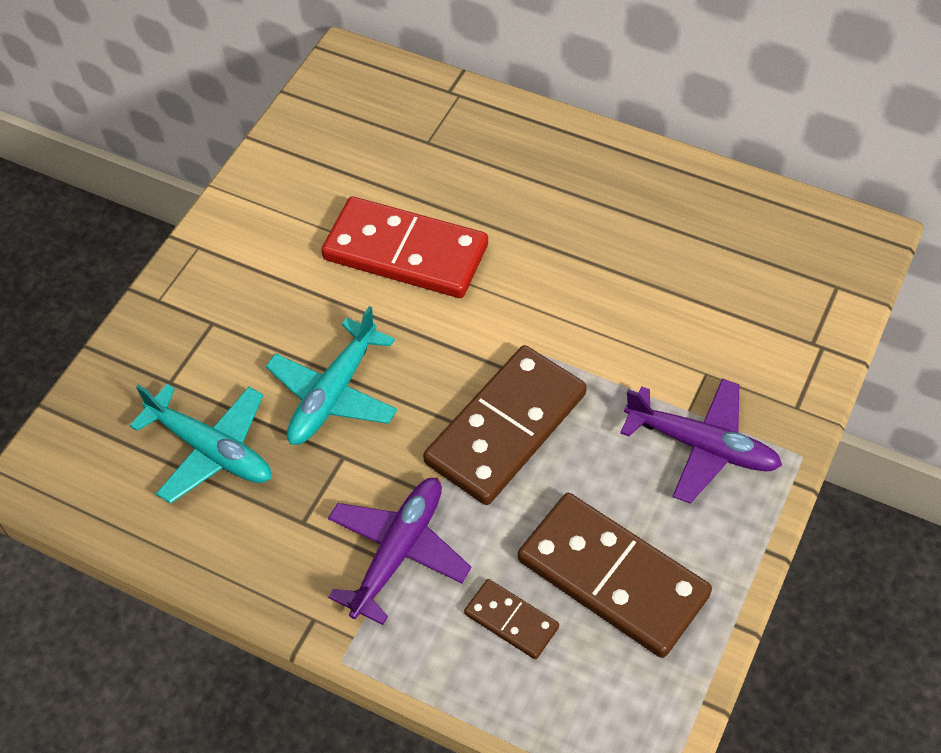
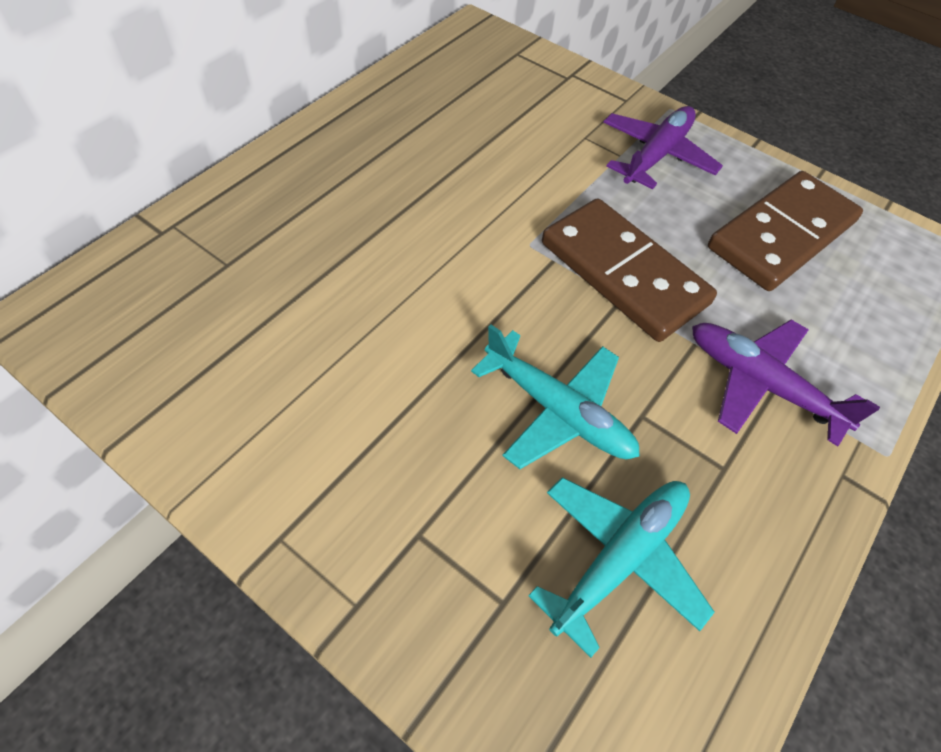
camera: 85 degrees left, 0 degrees up
(406, 252) = (379, 311): red domino -> none
(511, 620) = (828, 310): brown domino -> none

